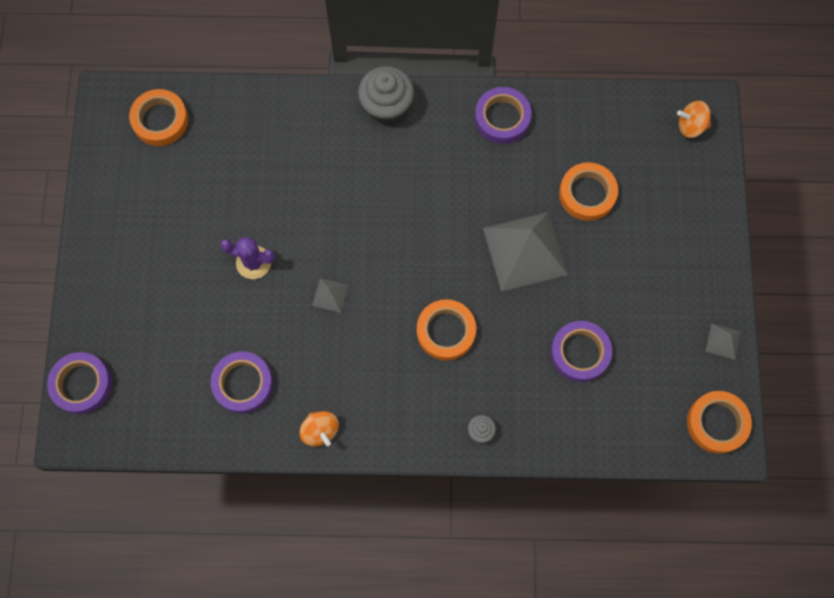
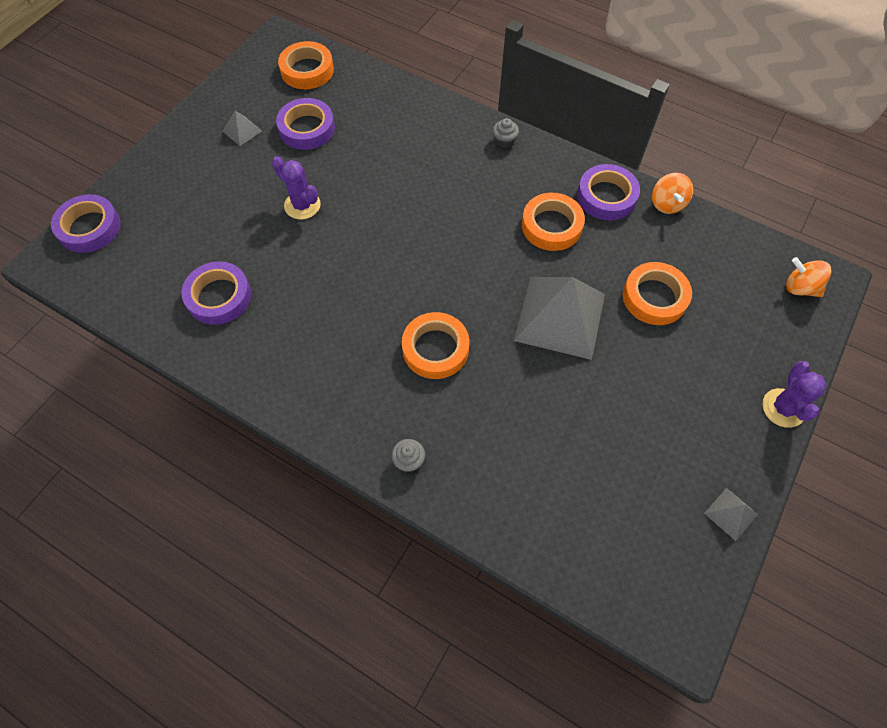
camera: 30 degrees right, 10 degrees down
(320, 431) = (255, 374): orange spinning top -> orange spinning top (667, 204)
(330, 295) = (349, 263): grey pyramid -> grey pyramid (242, 131)
(386, 106) = (504, 141): grey cupcake -> grey cupcake, size x0.47
(580, 353) = (560, 440): purple tape -> purple tape (307, 128)
(717, 423) = (677, 600): orange tape -> orange tape (551, 226)
(722, 238) = (783, 408): none -> purple cactus

